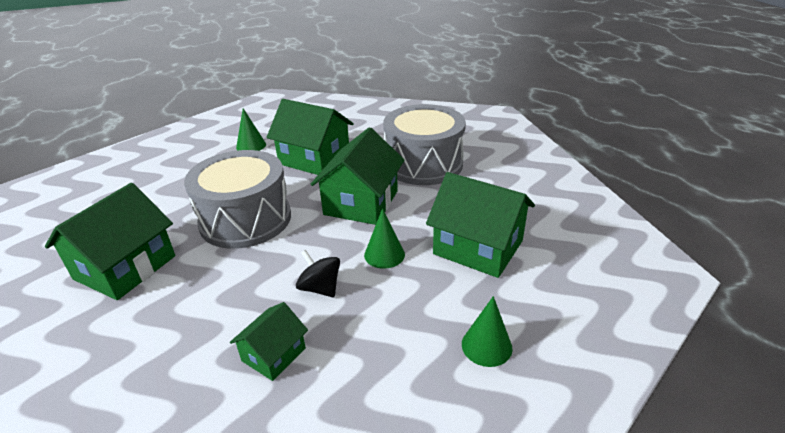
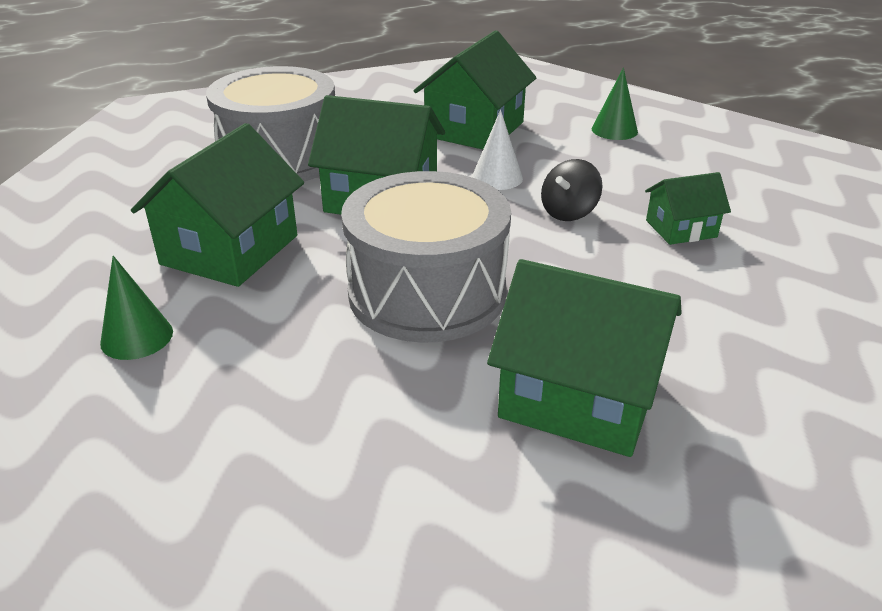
camera: 95 degrees left, 0 degrees up
(274, 354) = (681, 229): green house -> green house turned 45 degrees counterclockwise
(384, 254) = (497, 177): green cone -> white cone

